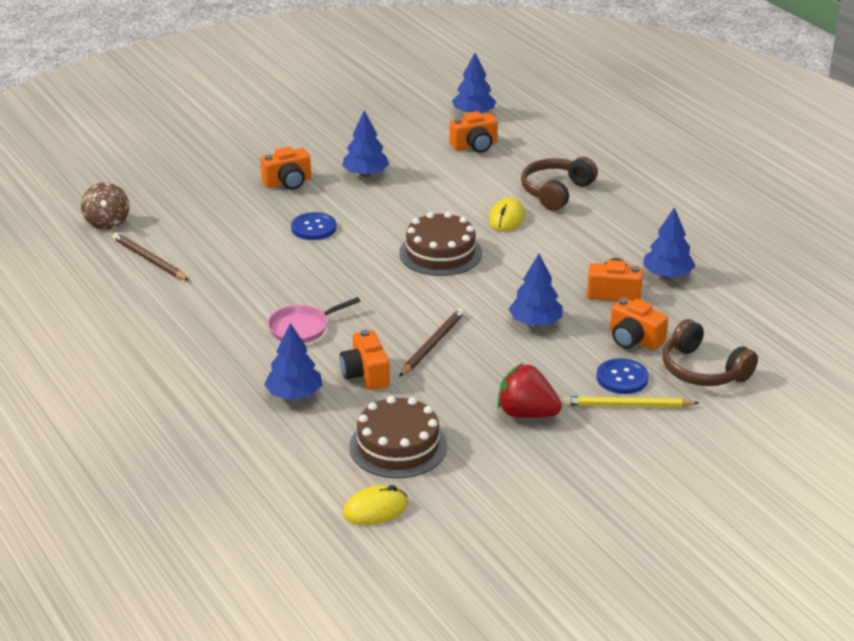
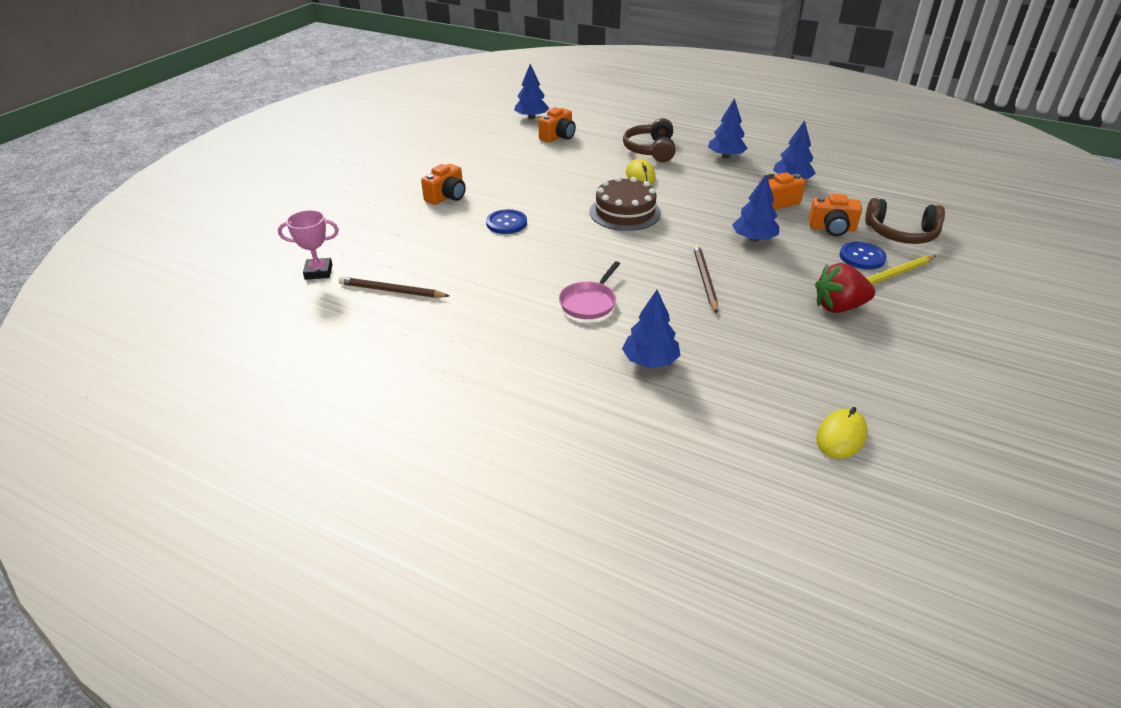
camera: 30 degrees left, 5 degrees up
(107, 222) = (318, 272): brown spinning top -> pink trophy
(365, 174) = (501, 174): blue tree -> blue tree (726, 156)
(365, 374) = (685, 322): orange camera -> none
(398, 446) = (785, 372): brown cake -> none

